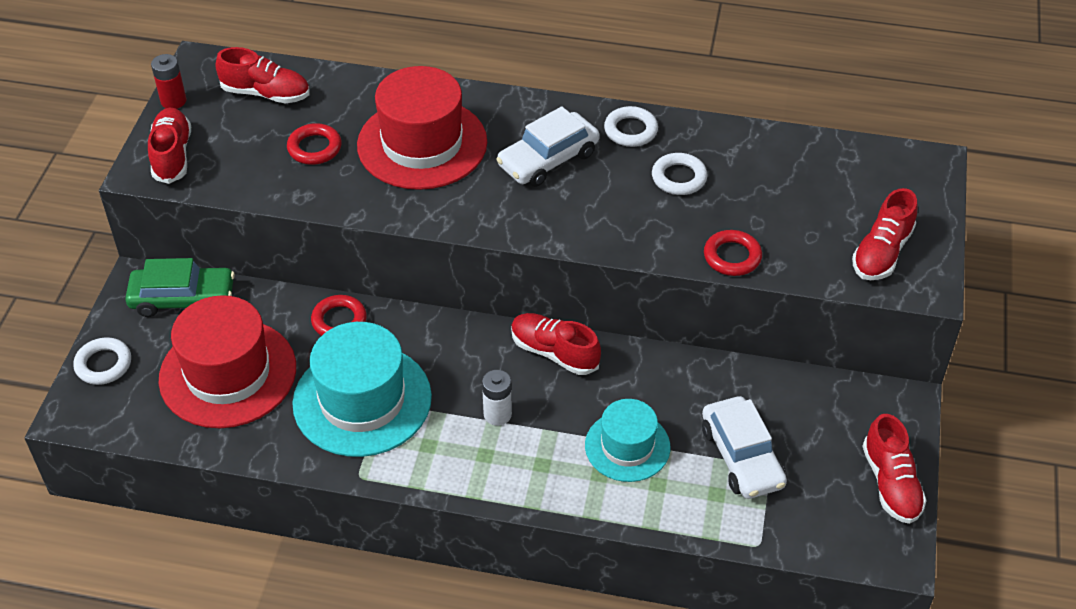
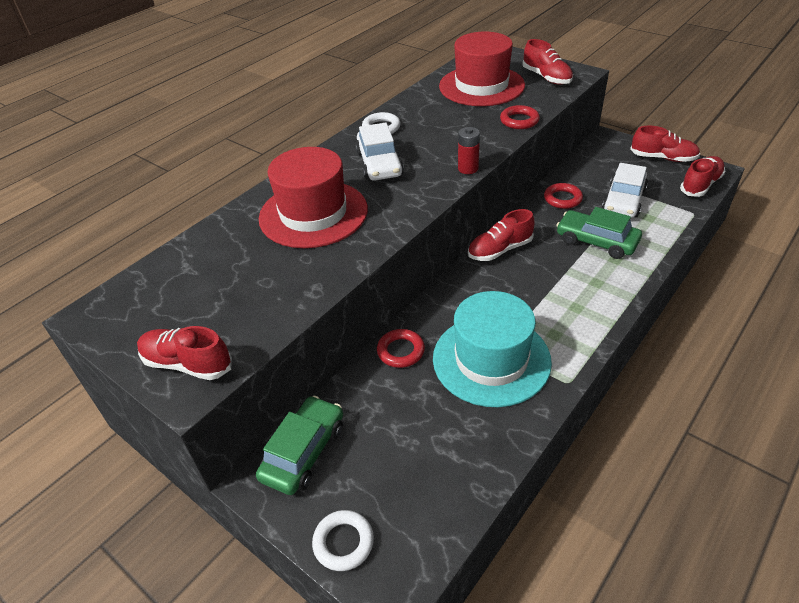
camera: 60 degrees left, 5 degrees down
(173, 101) = (116, 346): red battery -> red battery (468, 168)
(228, 373) = (414, 441): red hat -> red hat (481, 86)
(266, 93) = (172, 283): red shoe -> red shoe (700, 185)
(314, 148) = (265, 270): red ring -> red ring (562, 199)
(497, 414) = (541, 291): white battery -> none
(627, 446) = (596, 241): turquoise hat -> green car
(679, 178) = (438, 122): white ring -> none
(741, 456) = (623, 200): white car -> white car turned 105 degrees clockwise

